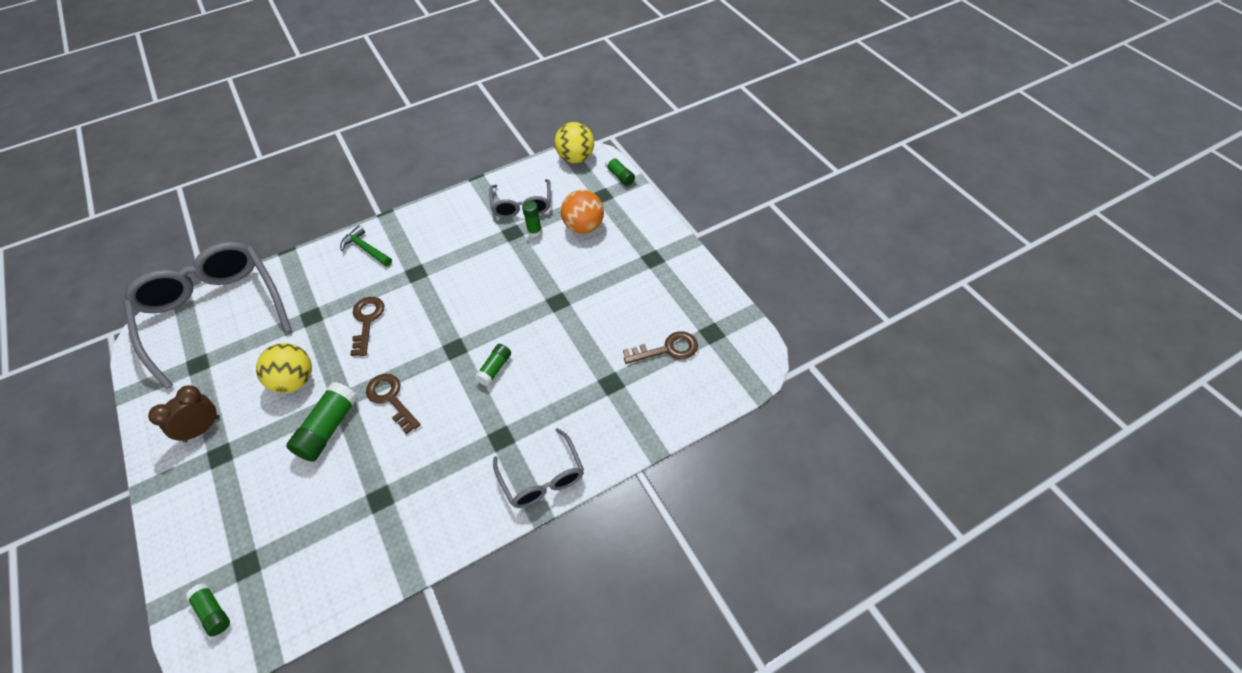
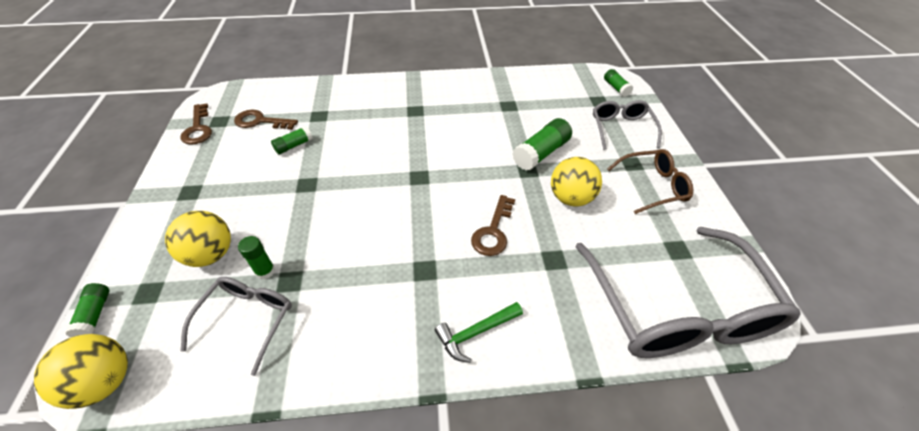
camera: 160 degrees left, 5 degrees down
(202, 429) = (653, 186): brown clock -> brown glasses
(366, 249) = (475, 333): green hammer -> green hammer turned 90 degrees clockwise
(391, 399) = (486, 157): brown key -> brown key (198, 128)
(495, 369) = (394, 151): green glue stick -> green glue stick (294, 146)
(542, 478) = (401, 85): grey glasses -> grey glasses (621, 128)
(584, 227) = (211, 254): orange ball -> yellow ball

